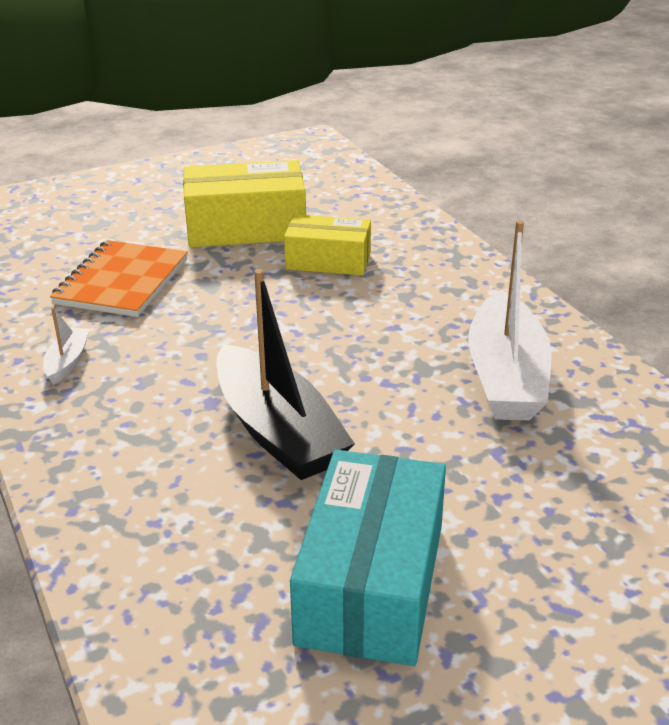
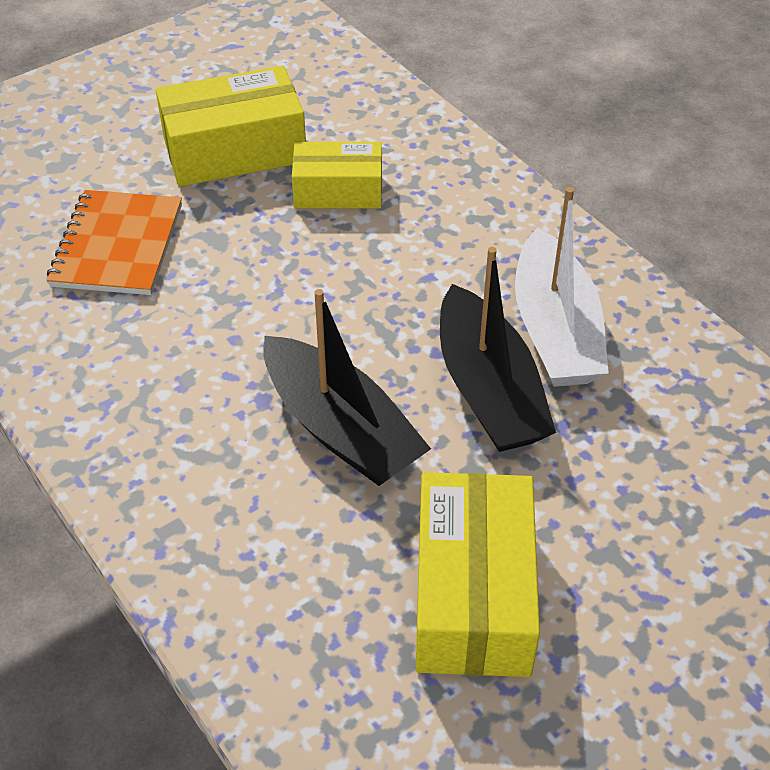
camera: 10 degrees left, 15 degrees up
(67, 362) = (93, 365): white boat -> none
(371, 583) = (472, 594): turquoise box -> yellow box
(430, 416) = (488, 390): none -> black boat

